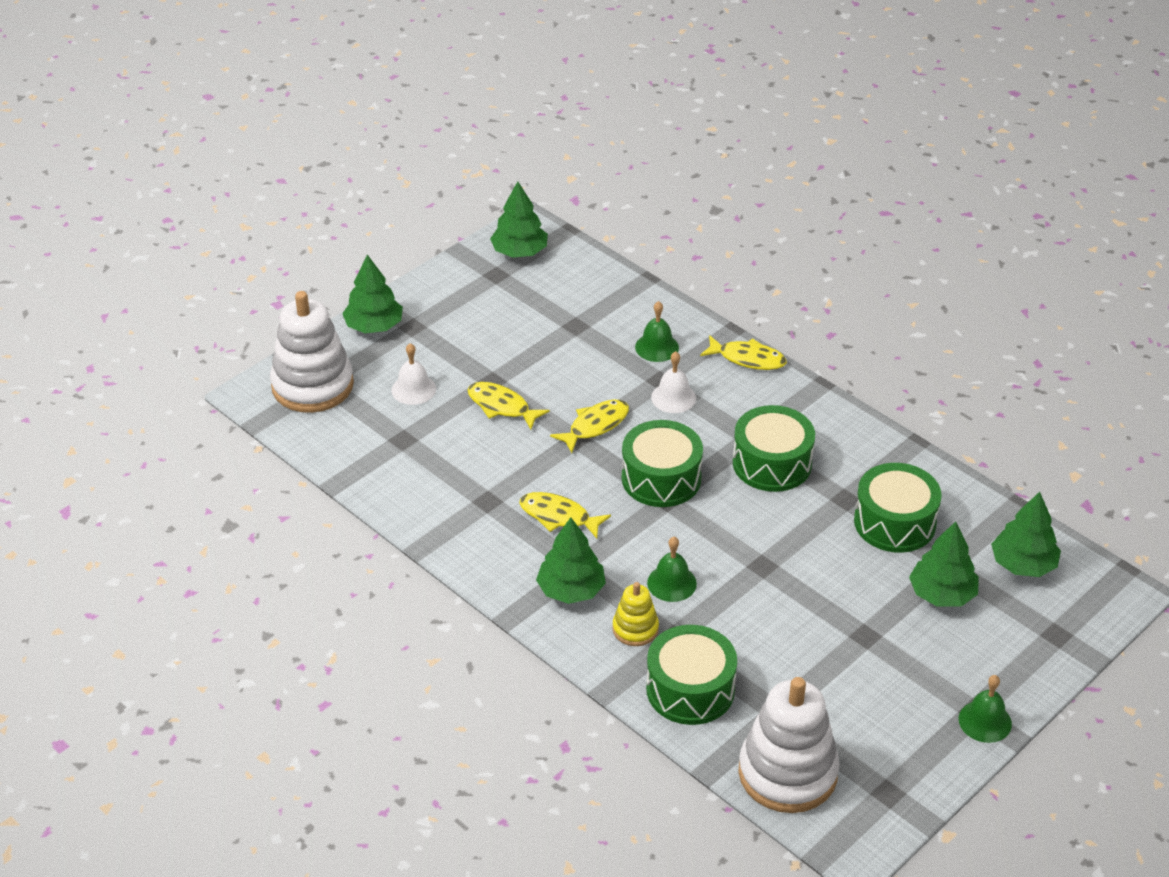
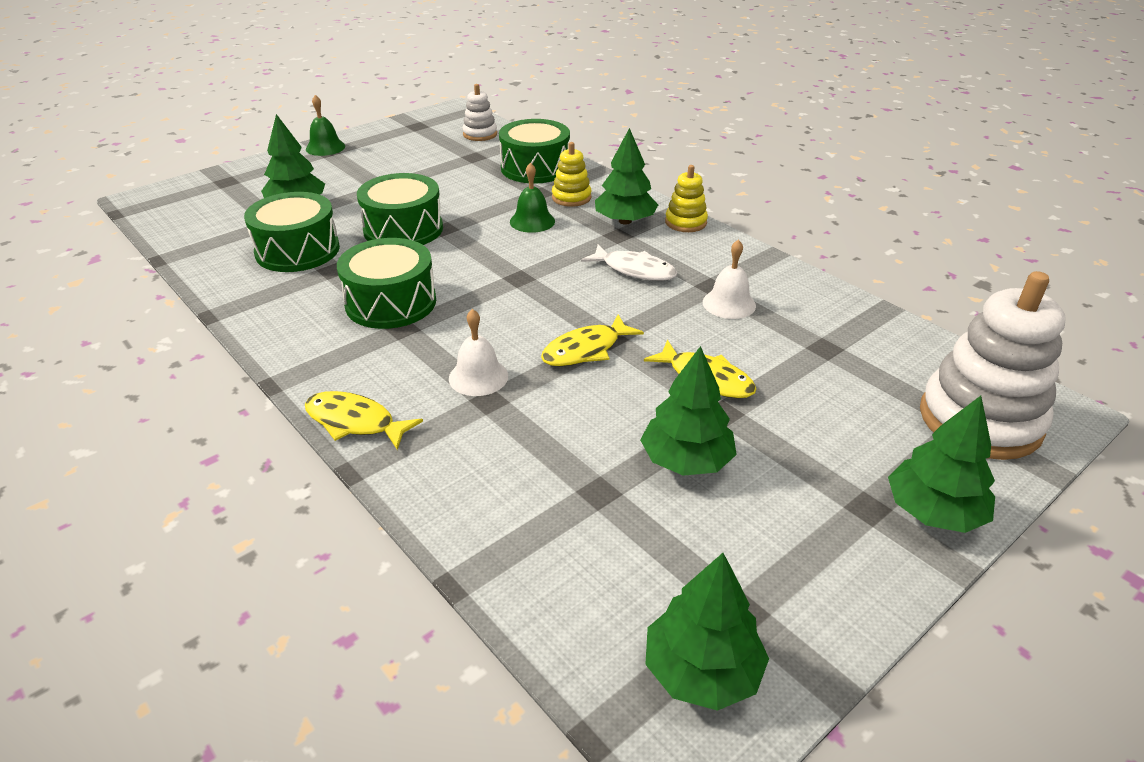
camera: 175 degrees left, 5 degrees down
(413, 389) = (832, 407): white bell -> white bell (729, 304)
(505, 592) = (685, 222): none -> yellow stacking toy
(558, 516) = (634, 270): yellow fish -> white fish
(657, 347) = (480, 447): green bell -> none
(661, 478) = (519, 295): green drum -> green drum (403, 229)
(787, 773) = (480, 134): white stacking toy -> white stacking toy, size x0.50
(1023, 564) = (207, 218): green tree -> green tree (686, 460)

